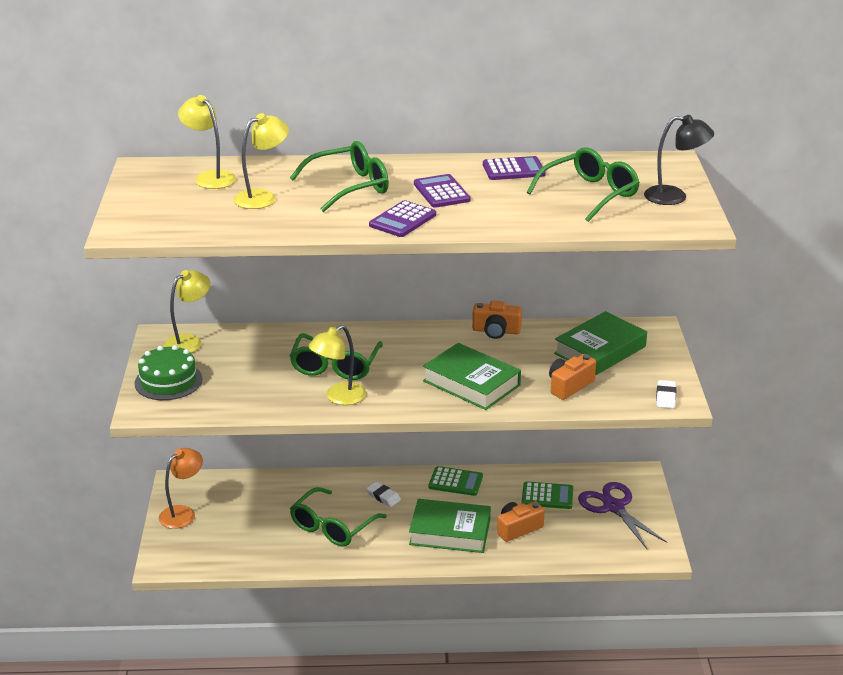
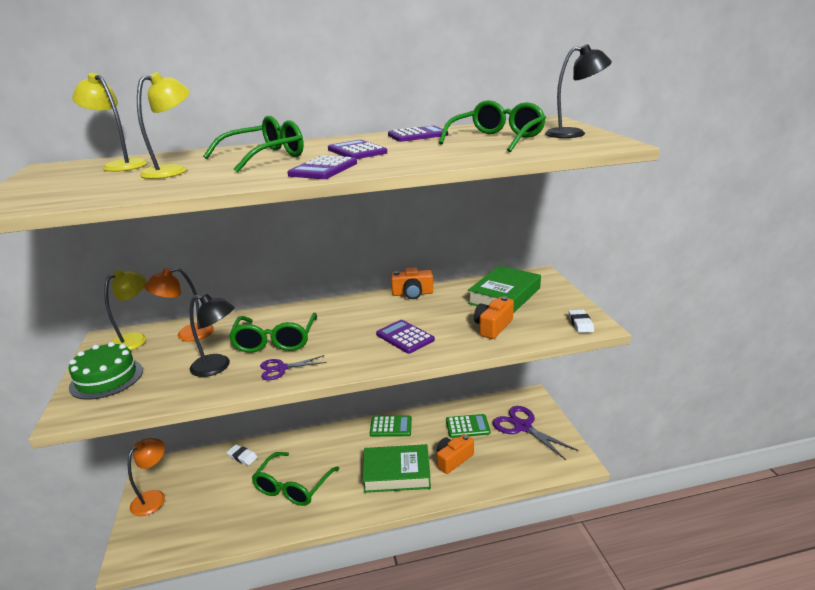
camera: 10 degrees left, 5 degrees down
(243, 344) = (187, 334): none -> orange lamp
(276, 386) = (218, 367): none -> black lamp
(339, 397) = (281, 368): yellow lamp -> purple scissors
(383, 497) = (333, 450): white eraser -> white eraser (242, 457)
(471, 383) = (405, 337): green book -> purple calculator

